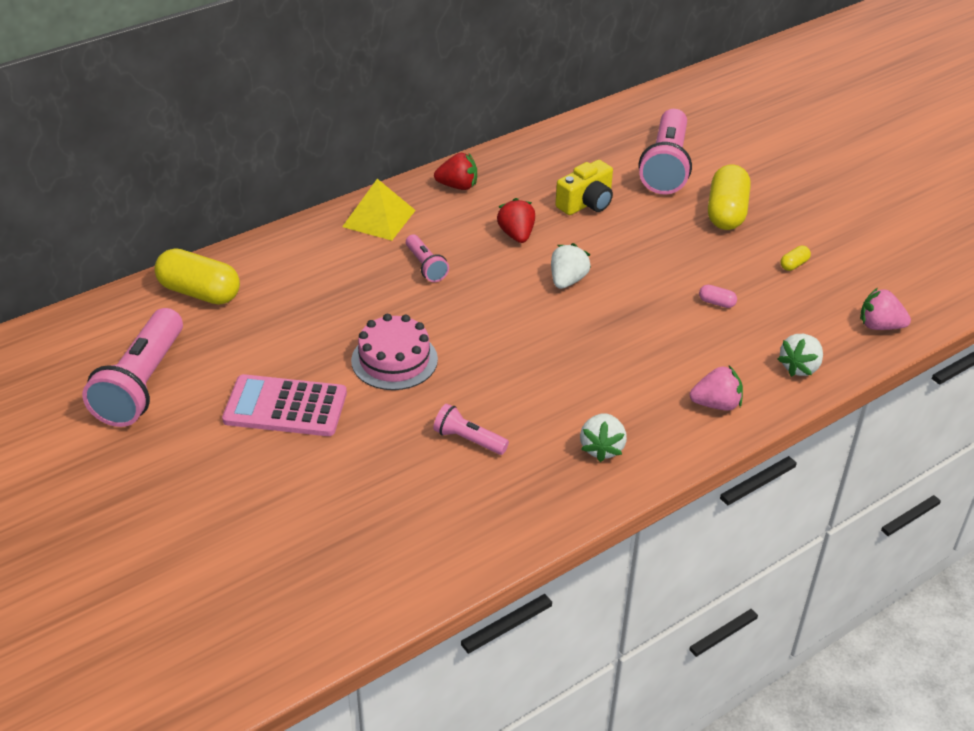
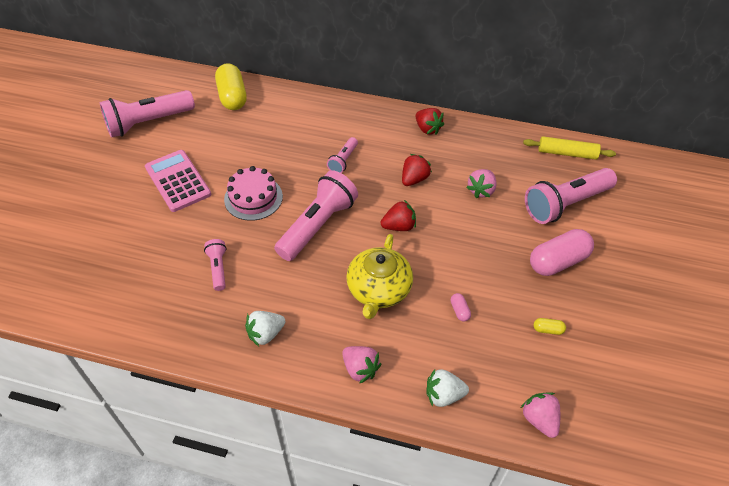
camera: 50 degrees right, 10 degrees up
(379, 218) = (362, 118): yellow pyramid -> none
(497, 334) = (318, 225): none -> pink flashlight
(567, 280) = (399, 226): white strawberry -> red strawberry
(586, 203) = (481, 190): yellow camera -> pink strawberry
(606, 127) = (567, 153): none -> yellow rolling pin
(633, 339) = (378, 290): none -> yellow teapot
(726, 212) = (558, 261): yellow capsule -> pink capsule

